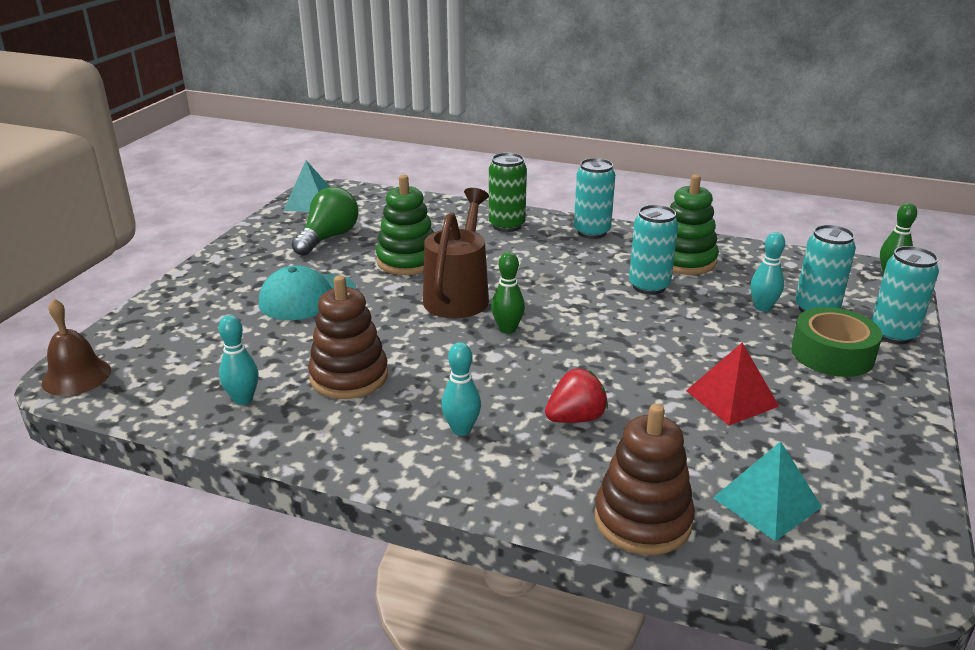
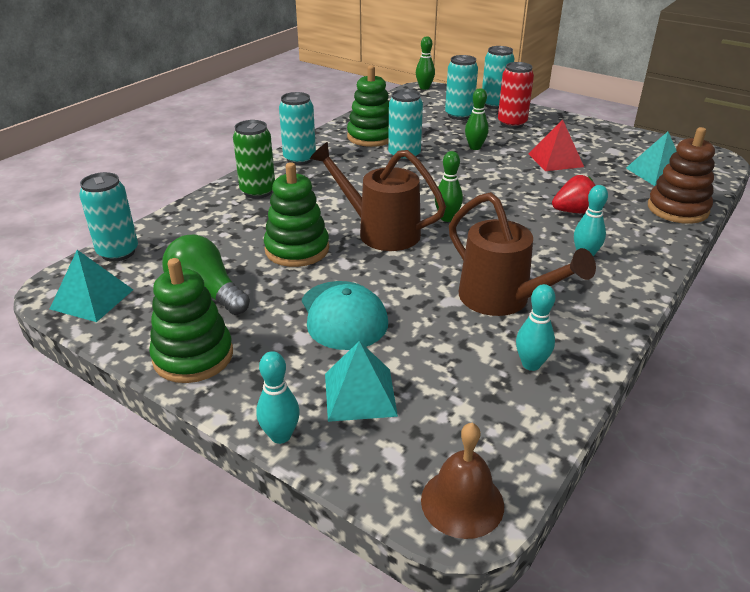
camera: 75 degrees left, 5 degrees up
(201, 319) = (360, 394): none -> turquoise pyramid
(245, 250) = (193, 356): none -> green stacking toy
(349, 376) = (502, 300): brown stacking toy -> brown watering can
(376, 196) = (118, 252): none -> turquoise can
(575, 418) = (573, 211): red strawberry -> red strawberry turned 90 degrees clockwise
(717, 331) = (475, 147): none -> green bowling pin
(762, 307) = (450, 128): turquoise bowling pin -> turquoise bowling pin (280, 436)
(832, 354) = (512, 123): green tape -> red can

